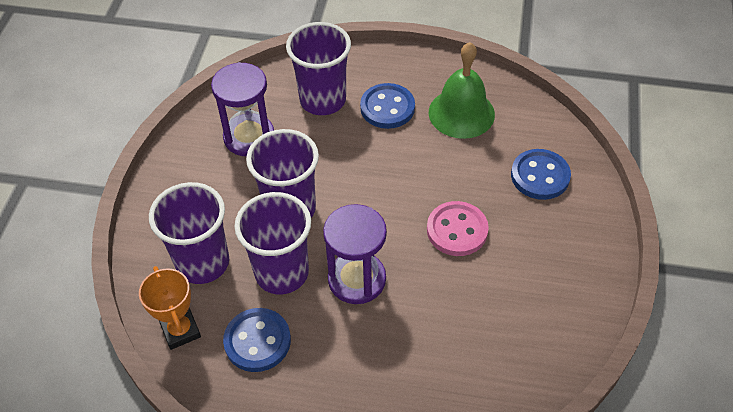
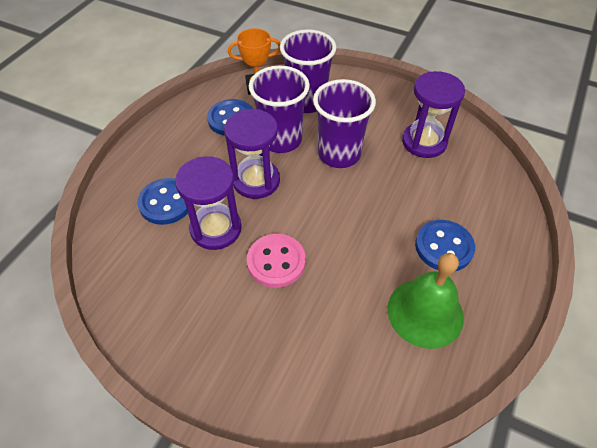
camera: 105 degrees right, 0 degrees up
(323, 100) = (462, 198): purple cup -> none
(439, 297) = (216, 229): none -> purple hourglass
(540, 176) = (316, 360): blue button -> blue button (166, 203)

